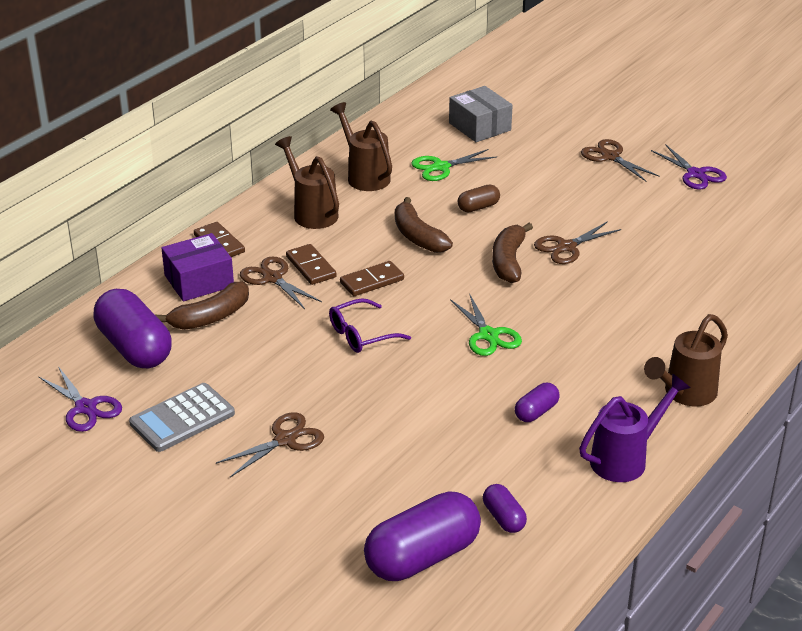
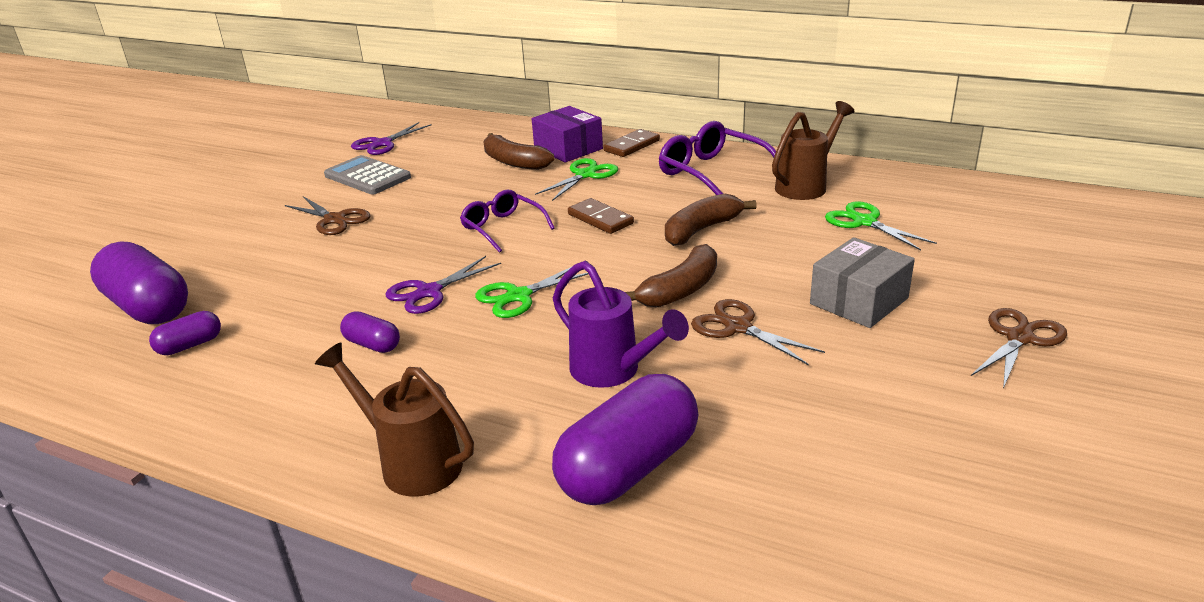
camera: 80 degrees right, 5 degrees down
(134, 348) = (463, 144): purple capsule -> purple capsule (628, 467)
(272, 278) = (585, 175): brown scissors -> green scissors
(311, 267) = (613, 188): brown domino -> none
(312, 212) = (712, 173): brown watering can -> purple glasses
(478, 207) = (791, 256): brown capsule -> none
(479, 126) = (991, 232): grey box -> grey box (859, 301)
(508, 261) = (680, 290): brown banana -> brown banana turned 135 degrees clockwise
(625, 459) = (274, 420): purple watering can -> purple watering can (613, 371)
(696, 174) = (1052, 430): purple scissors -> purple scissors (428, 292)

